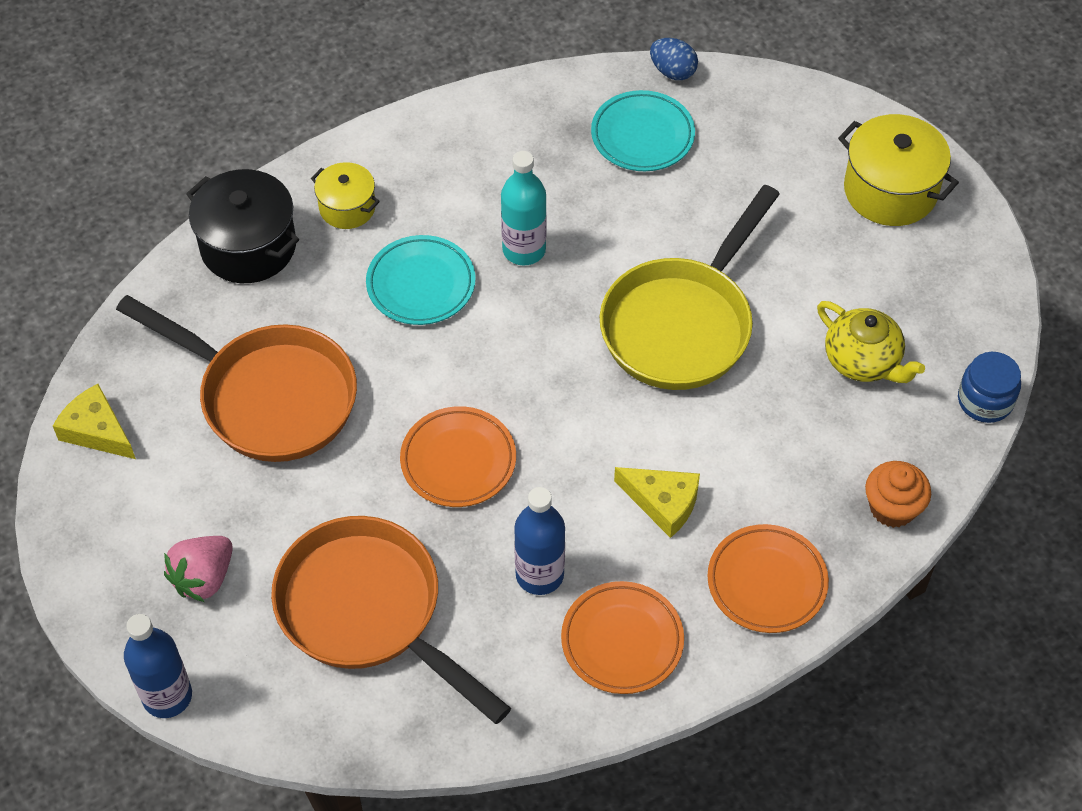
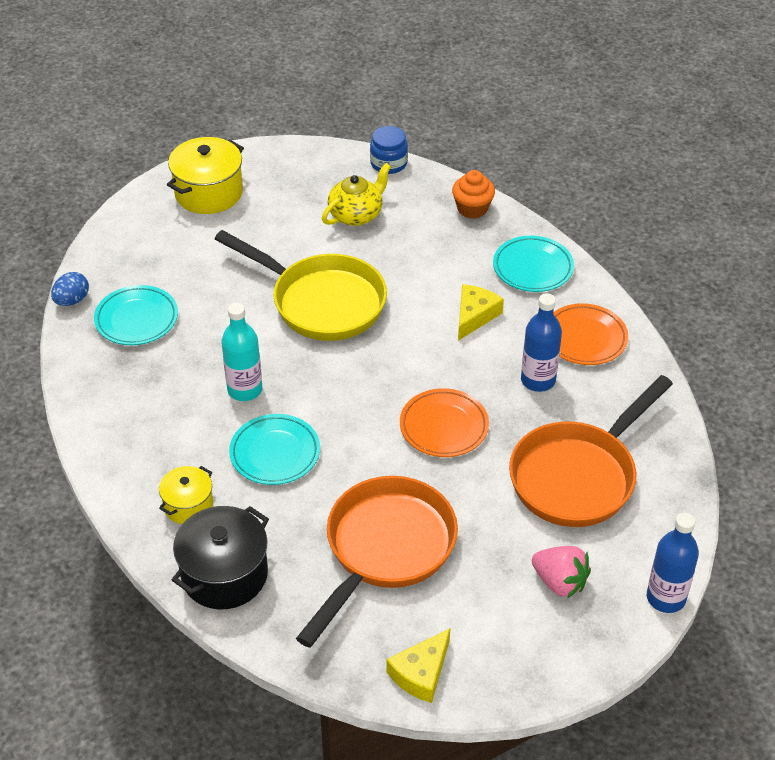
camera: 90 degrees left, 10 degrees down
(767, 582) = (533, 268): orange plate -> turquoise plate

